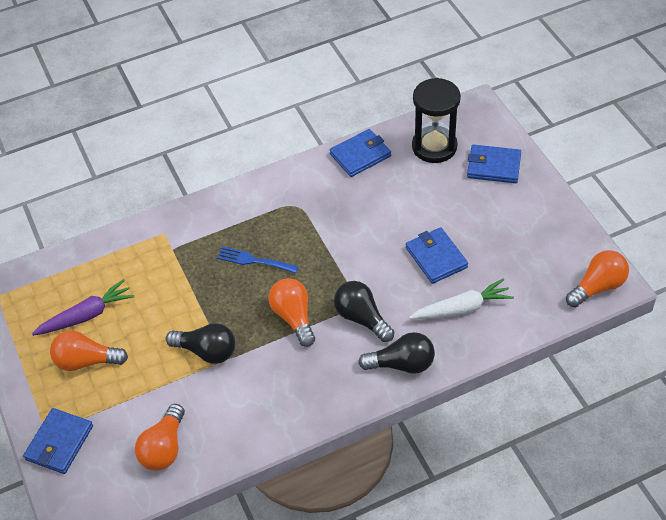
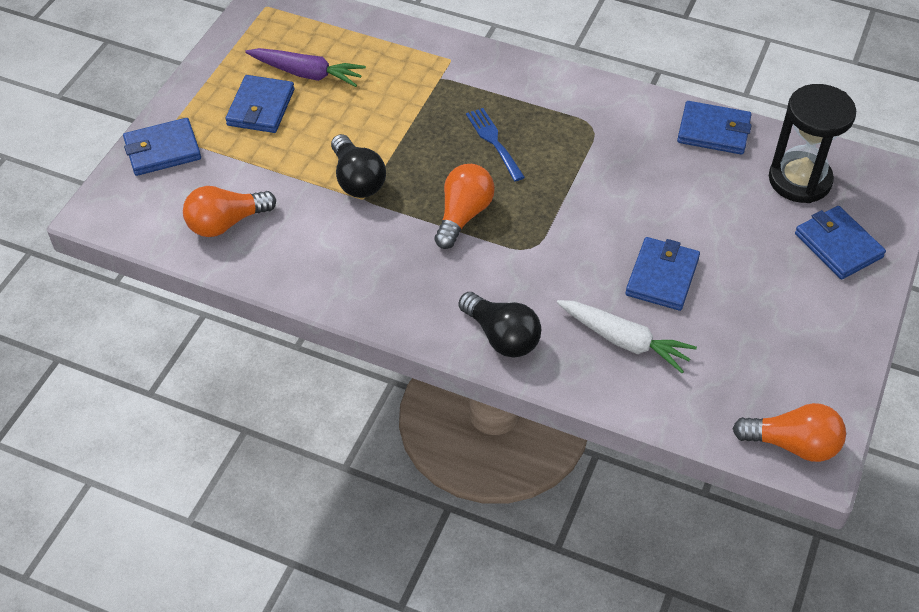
camera: 45 degrees right, 0 degrees up
(86, 361) = (260, 107): orange light bulb -> blue wallet
(361, 318) = (520, 267): black light bulb -> none

